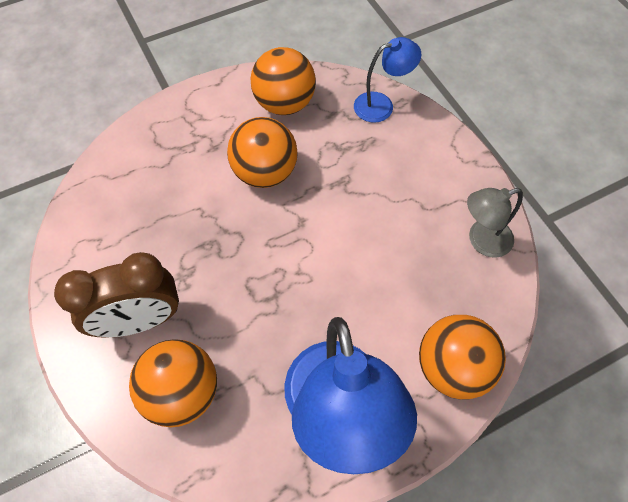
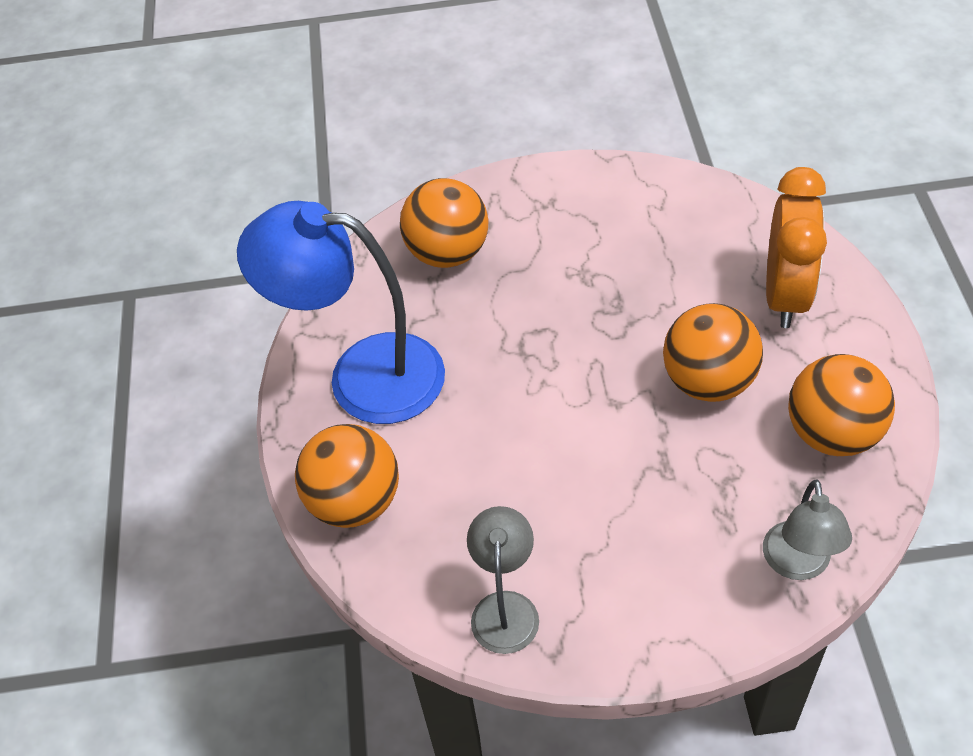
camera: 115 degrees right, 10 degrees down
(140, 321) = (542, 230): brown clock -> none
(176, 145) = (785, 295): none -> orange clock
(381, 105) = (798, 564): blue lamp -> grey lamp

